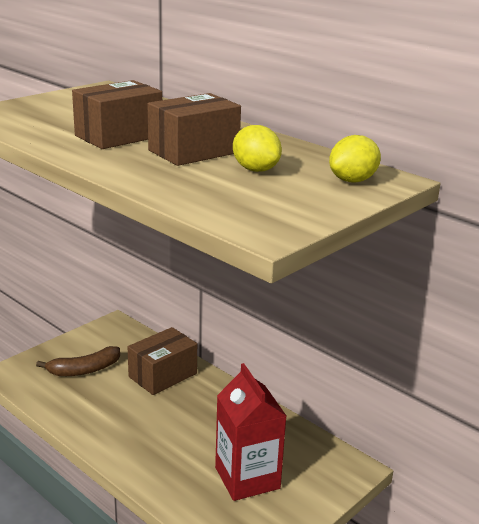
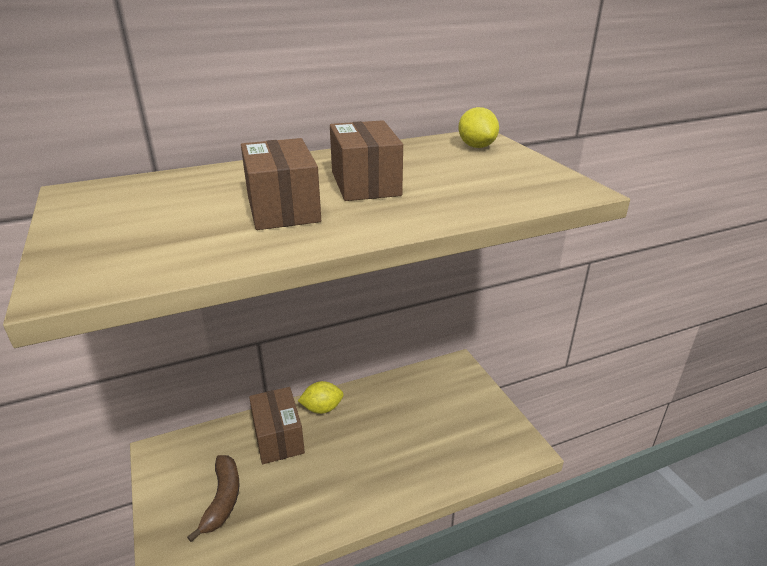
camera: 65 degrees left, 5 degrees up
(247, 478) = (445, 424): red carton -> none
(255, 170) = (433, 170): yellow lemon -> yellow lemon (322, 408)

